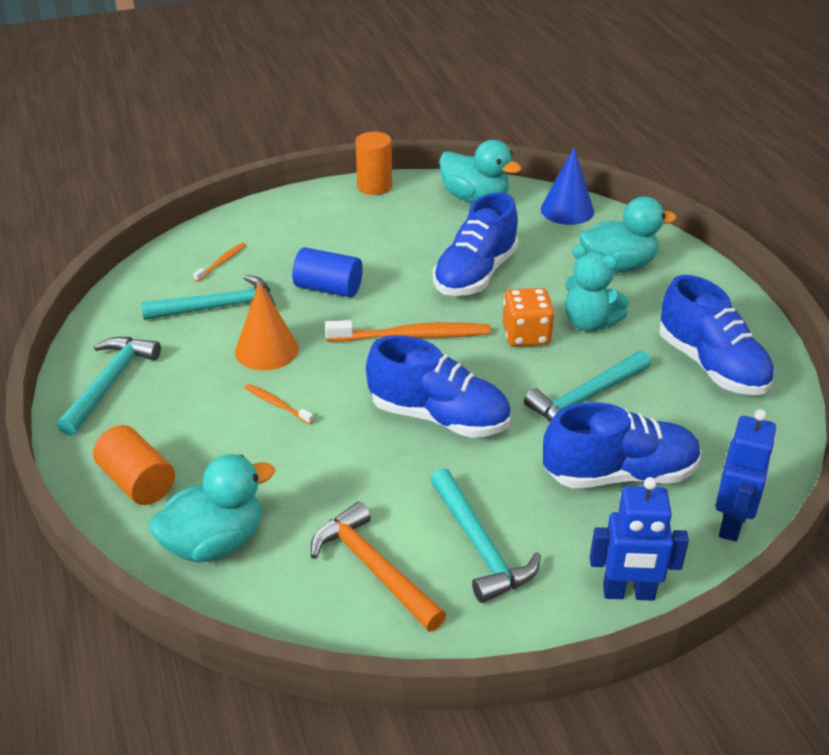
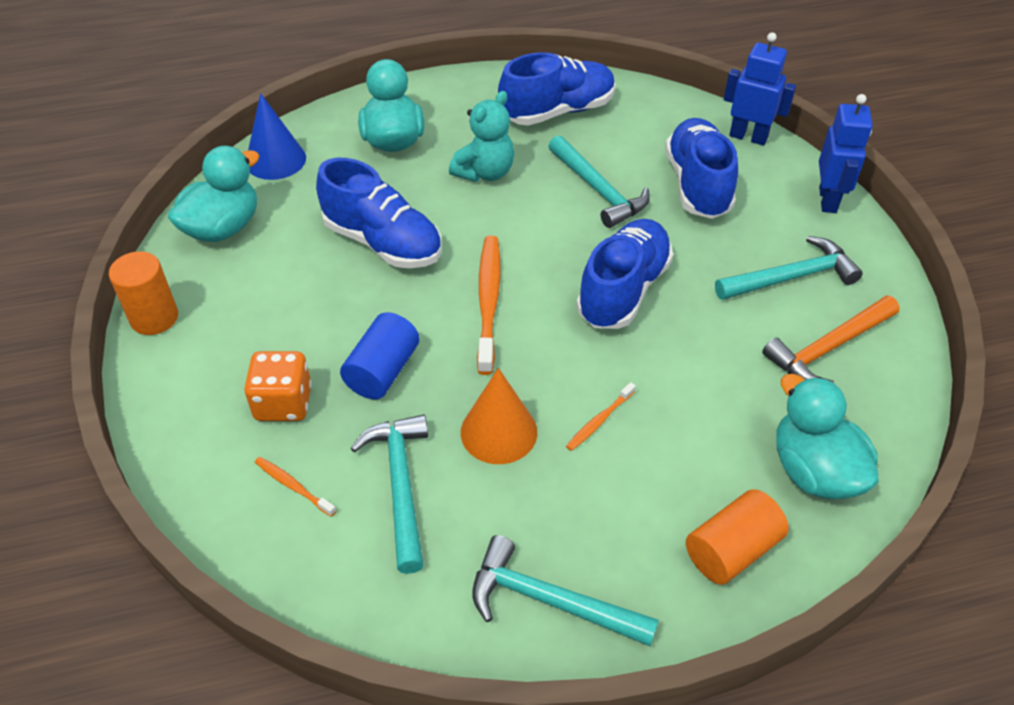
camera: 85 degrees left, 10 degrees up
(526, 335) = (499, 217): orange dice -> orange dice (283, 403)

